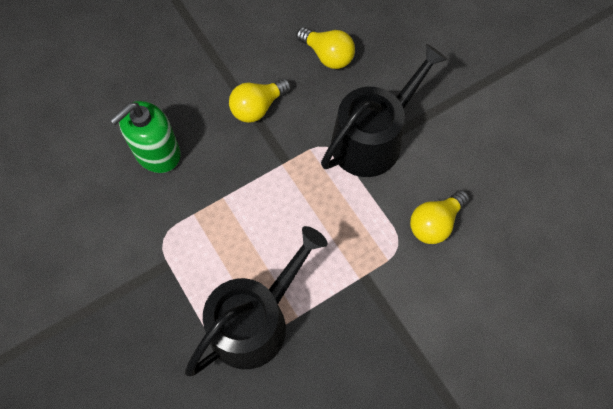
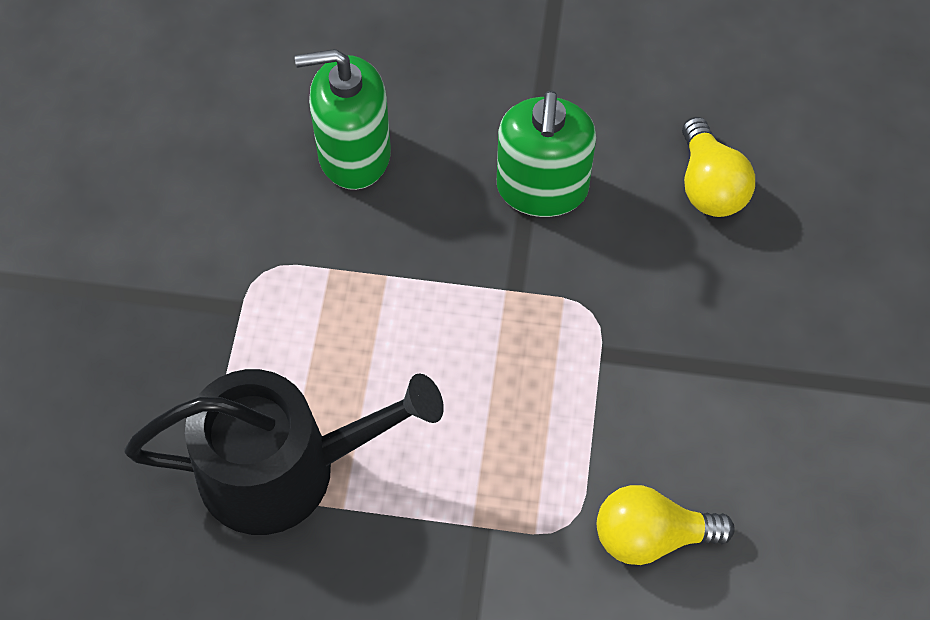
camera: 40 degrees right, 5 degrees down
(258, 107) = (542, 188): yellow light bulb -> green soap dispenser
(373, 138) = (669, 349): black watering can -> none

